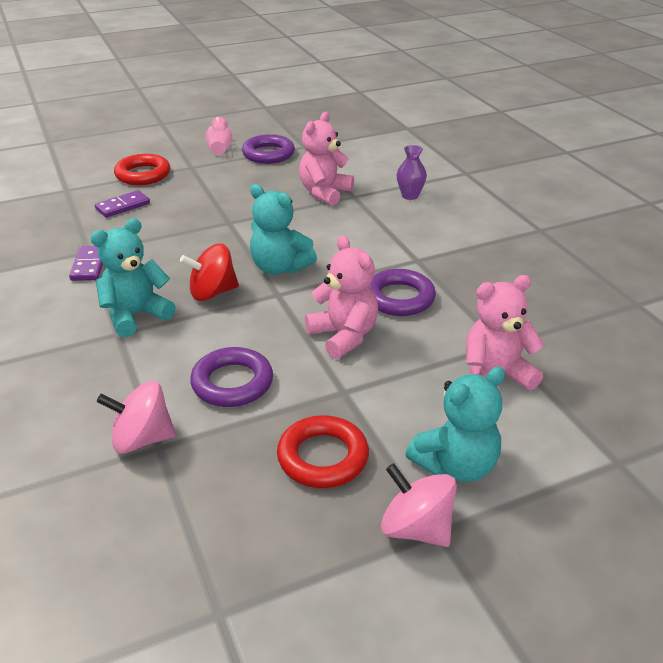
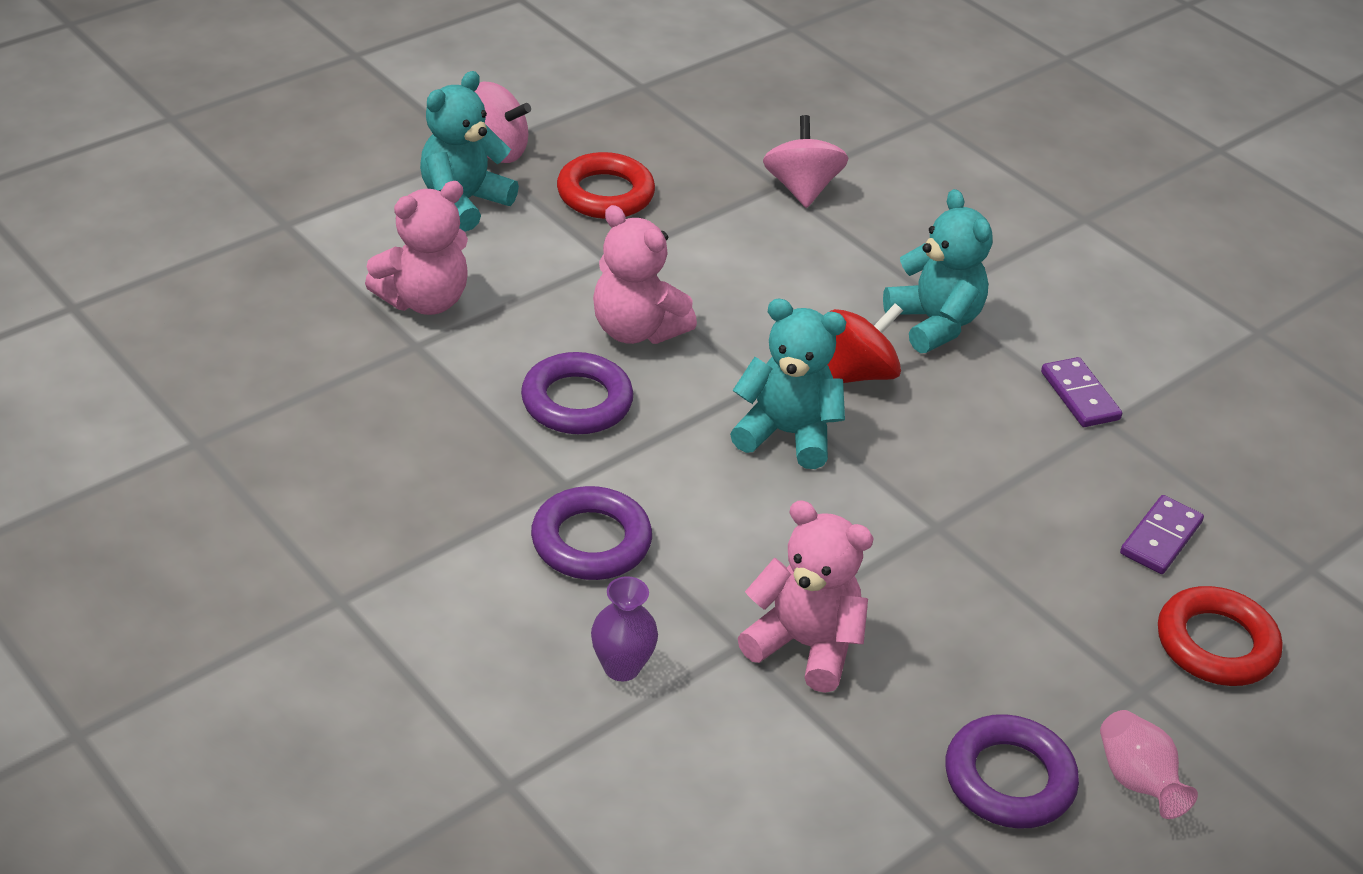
camera: 160 degrees right, 5 degrees up
(136, 315) = (934, 323): turquoise teddy bear -> turquoise teddy bear turned 60 degrees counterclockwise
(142, 439) = (801, 189): pink spinning top -> pink spinning top turned 75 degrees counterclockwise
(232, 383) = (745, 254): purple ring -> purple ring (591, 541)
(324, 193) = (804, 645): pink teddy bear -> pink teddy bear turned 75 degrees counterclockwise

